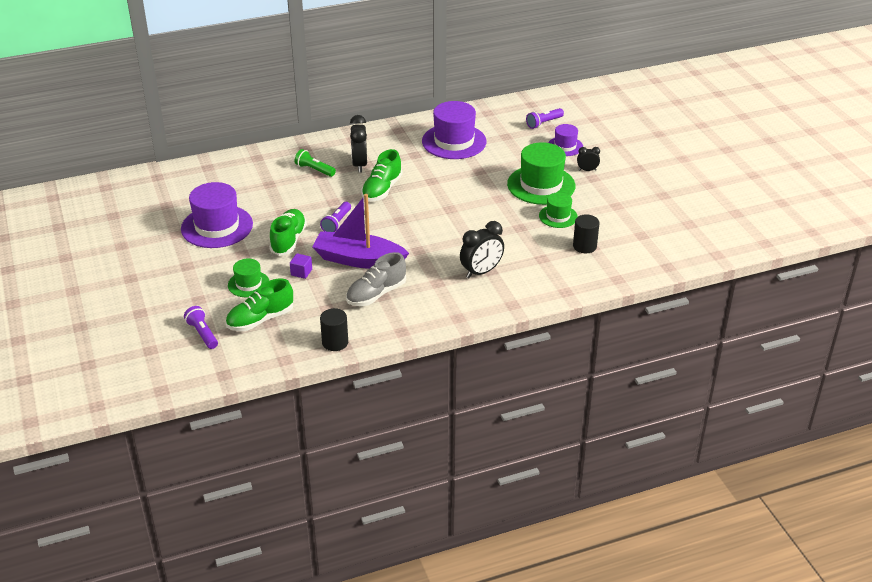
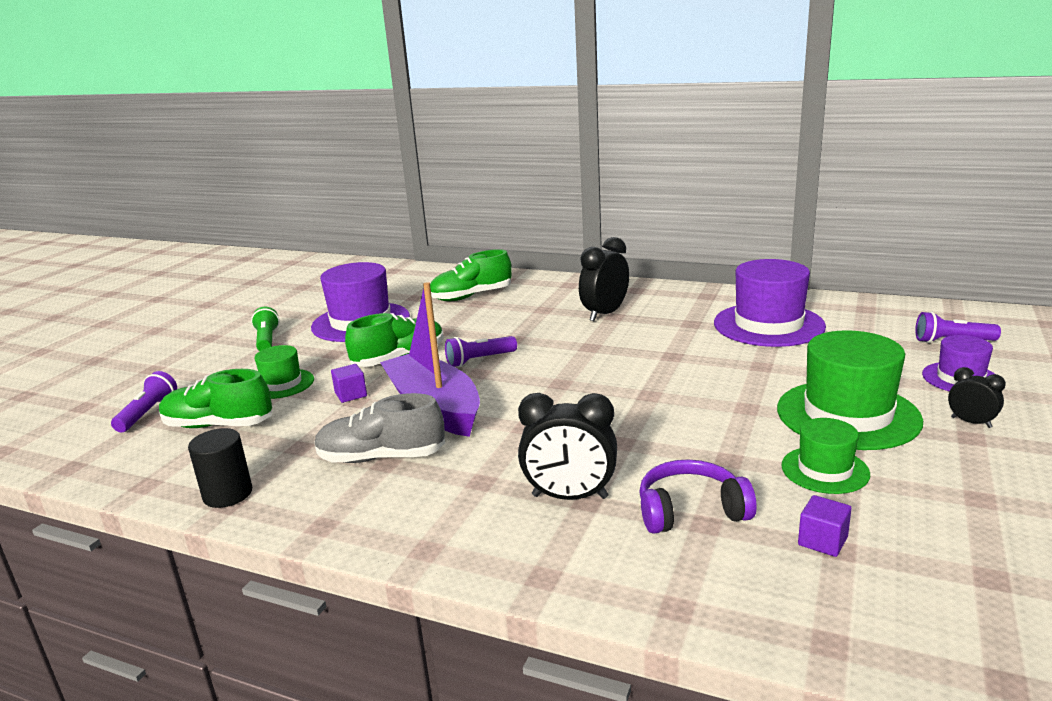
camera: 45 degrees right, 15 degrees down
(314, 170) = (545, 304): green flashlight -> green flashlight (267, 340)
(382, 190) = (590, 345): green shoe -> green shoe (471, 296)
(531, 256) = (691, 511): none -> purple headphones
(584, 246) = (822, 541): black cylinder -> purple cube

